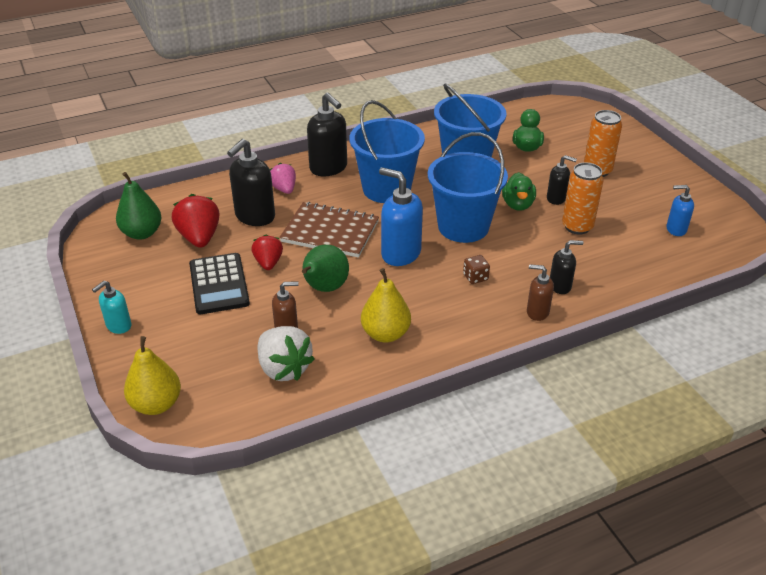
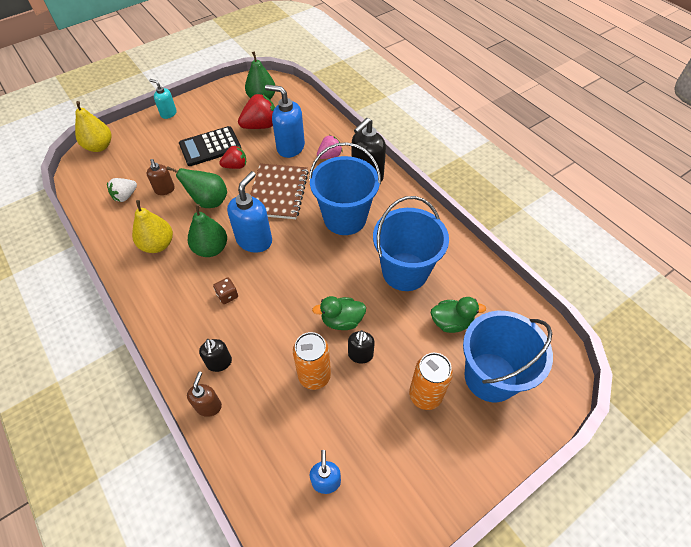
camera: 80 degrees right, 15 degrees up
(254, 216) = (290, 147): black soap dispenser -> blue soap dispenser
(284, 368) = (125, 196): white strawberry -> white strawberry, size x0.64
(404, 288) = (211, 249): none -> green pear
(463, 227) = (298, 280): blue bucket -> blue bucket (490, 377)
(537, 312) = (183, 345): brown soap dispenser -> brown soap dispenser (209, 406)

